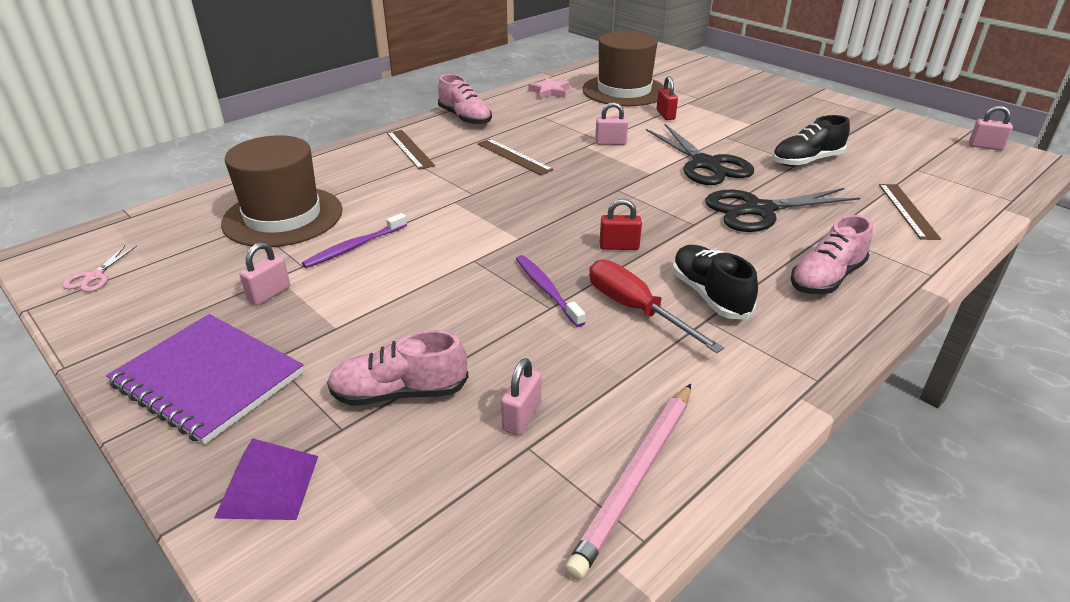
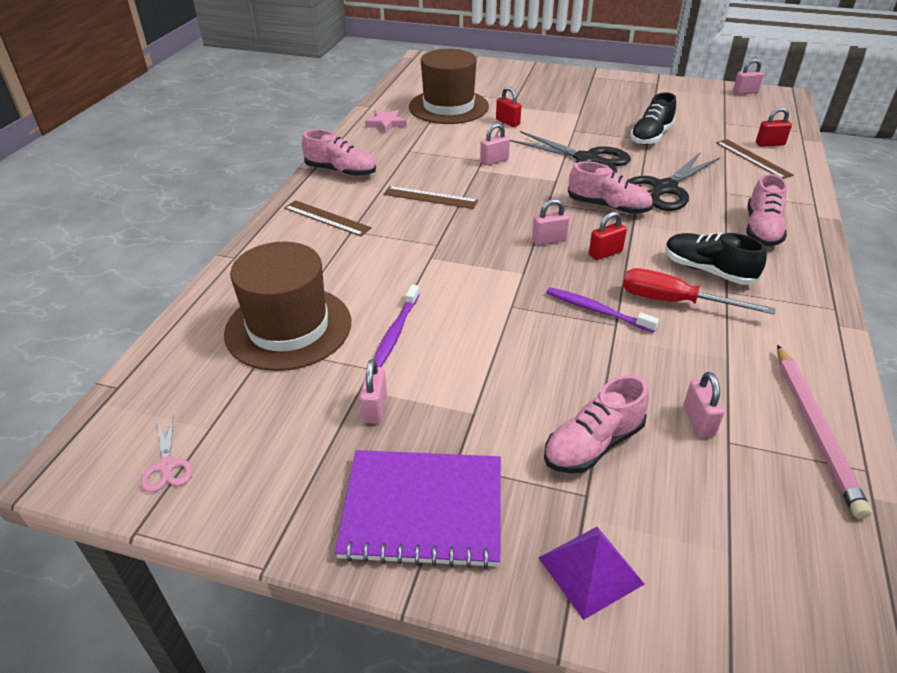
camera: 30 degrees left, 5 degrees up
(578, 219) = (549, 240): none -> pink padlock
(674, 209) = (608, 207): none -> pink shoe
(950, 202) = (770, 144): none -> red padlock

